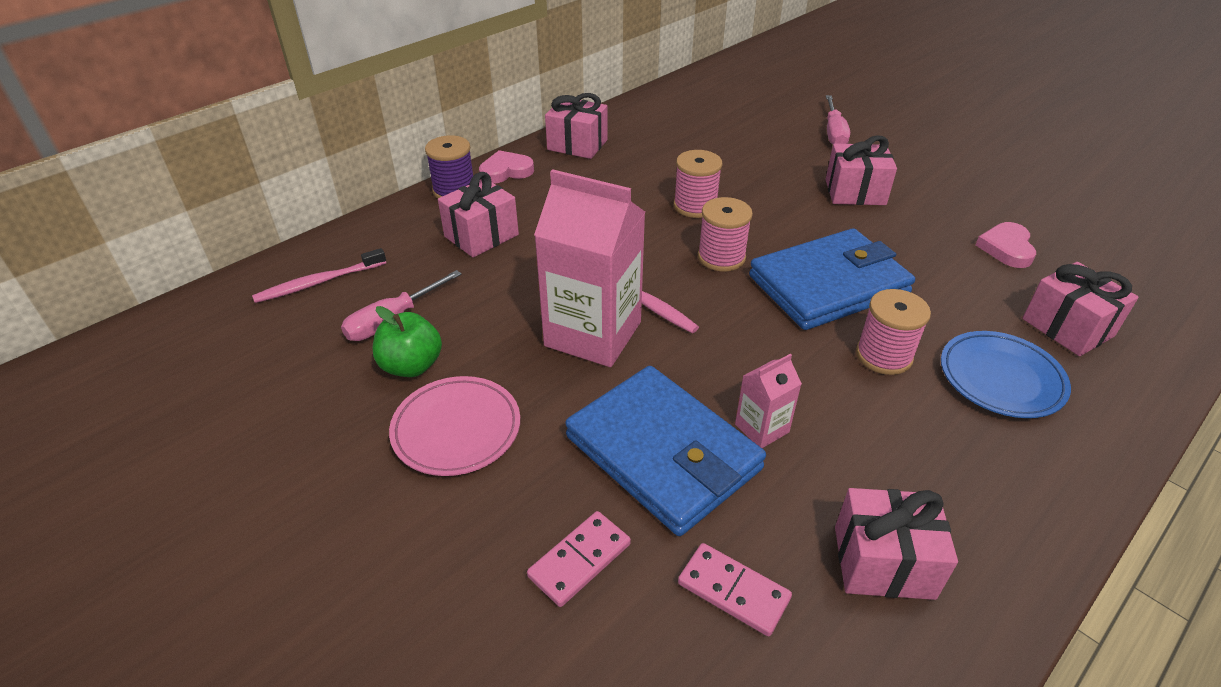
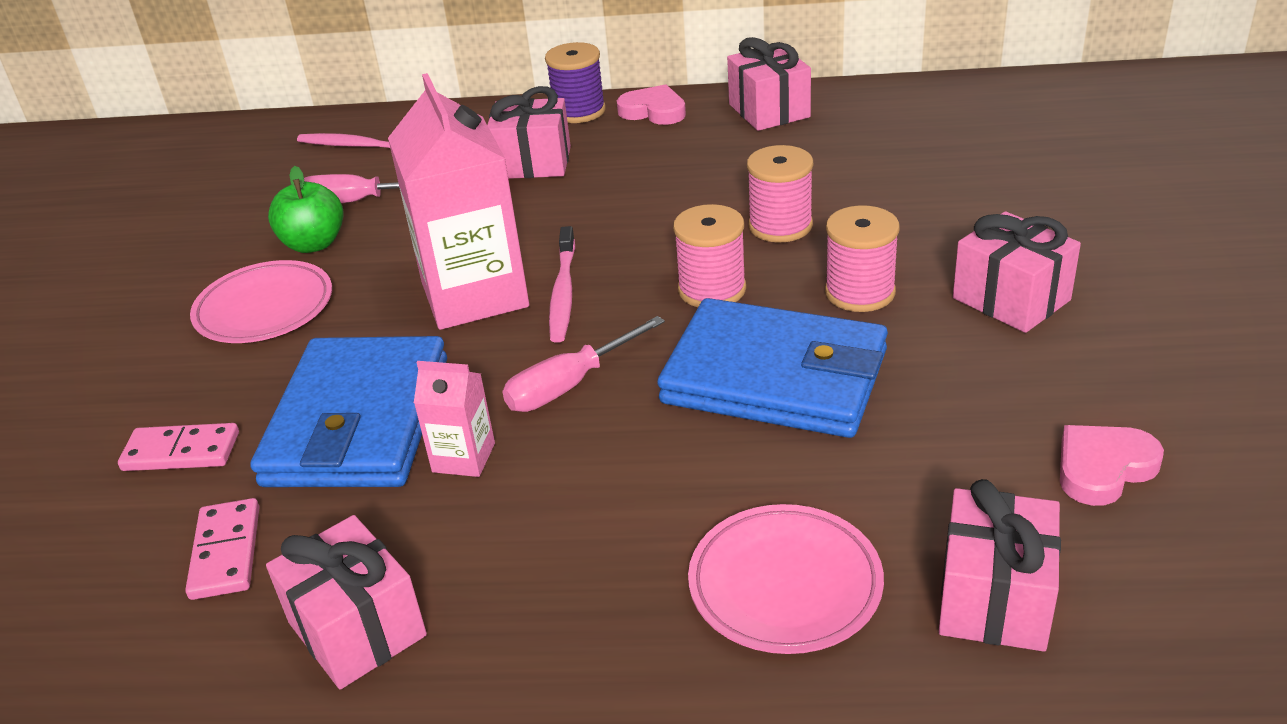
camera: 50 degrees right, 5 degrees down
(834, 133) = (1126, 218): pink screwdriver -> pink screwdriver (569, 385)
(883, 355) = (698, 477): pink spool -> pink spool (860, 292)
(1001, 378) = (785, 584): blue plate -> pink plate

